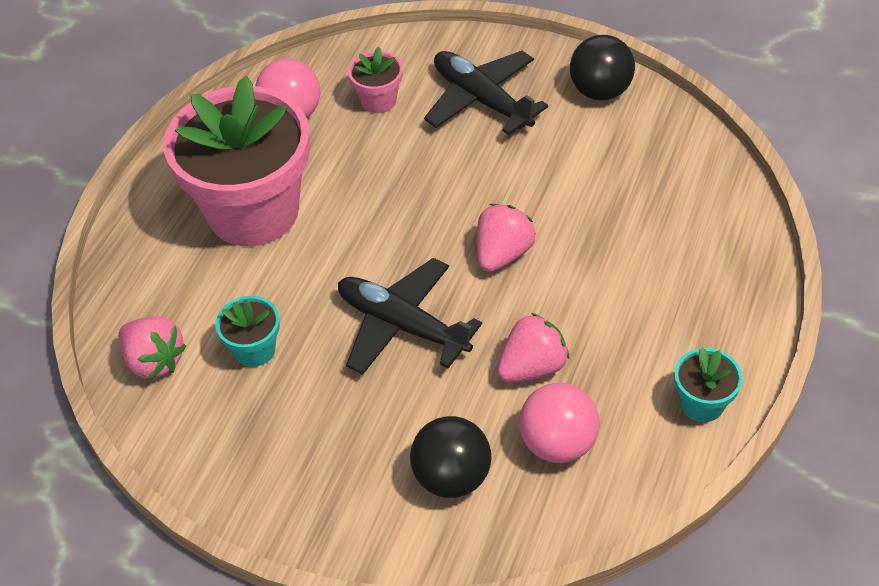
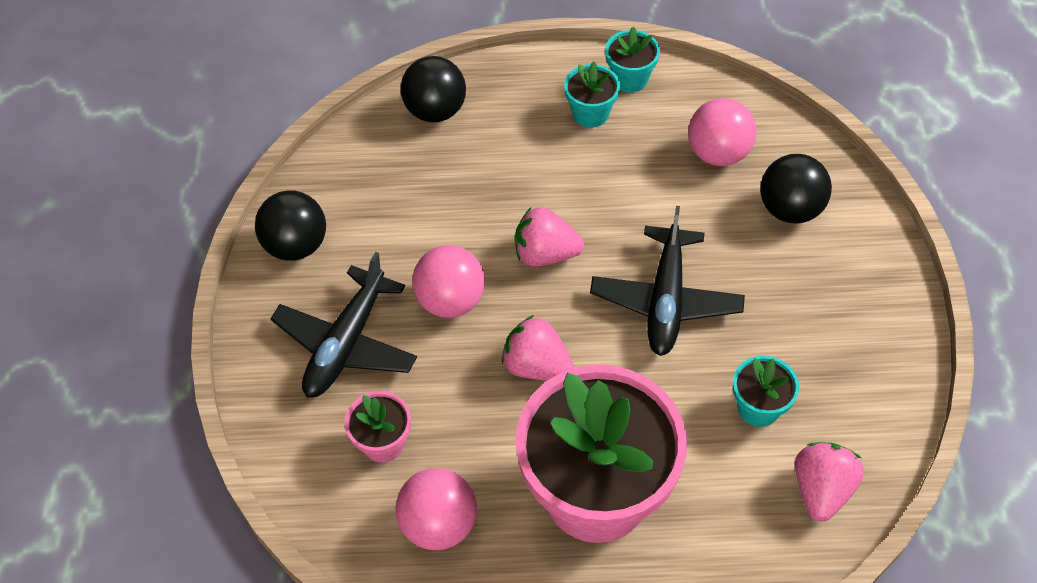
camera: 115 degrees left, 5 degrees up
(488, 174) = (450, 300): none -> pink ball
(532, 367) = (656, 192): pink strawberry -> pink strawberry (537, 366)
(665, 349) = (590, 113): none -> turquoise flower pot
(722, 223) = (435, 110): none -> black ball

